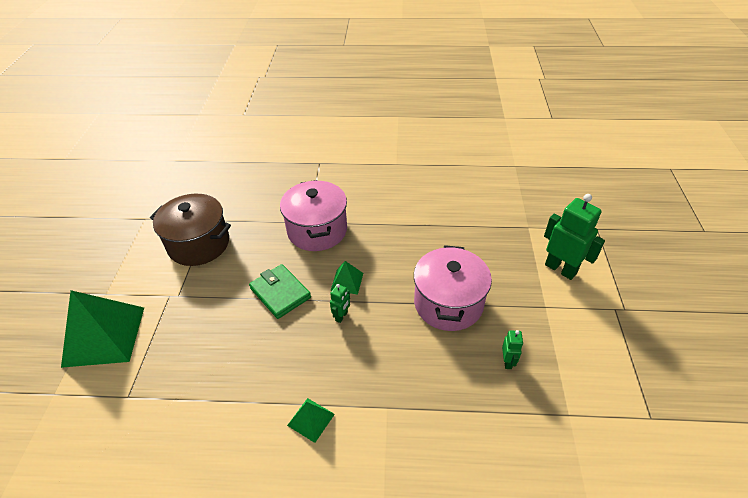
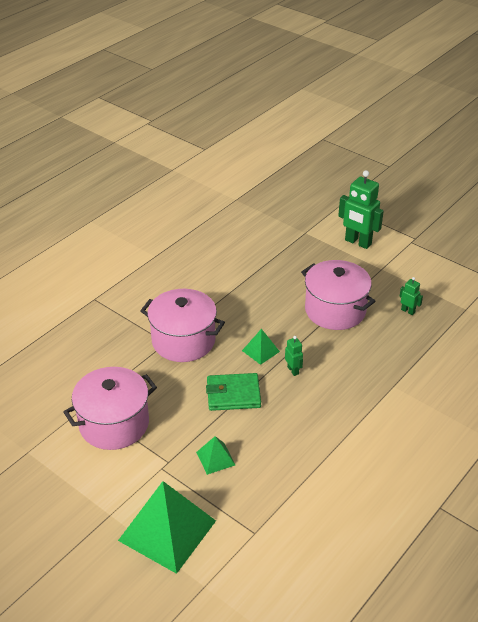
camera: 55 degrees left, 5 degrees down
(199, 244) = (114, 424): brown pot -> pink pot
(311, 419) = (370, 429): green pyramid -> green pyramid (215, 458)
(560, 269) = (358, 242): green robot -> green robot turned 135 degrees counterclockwise

